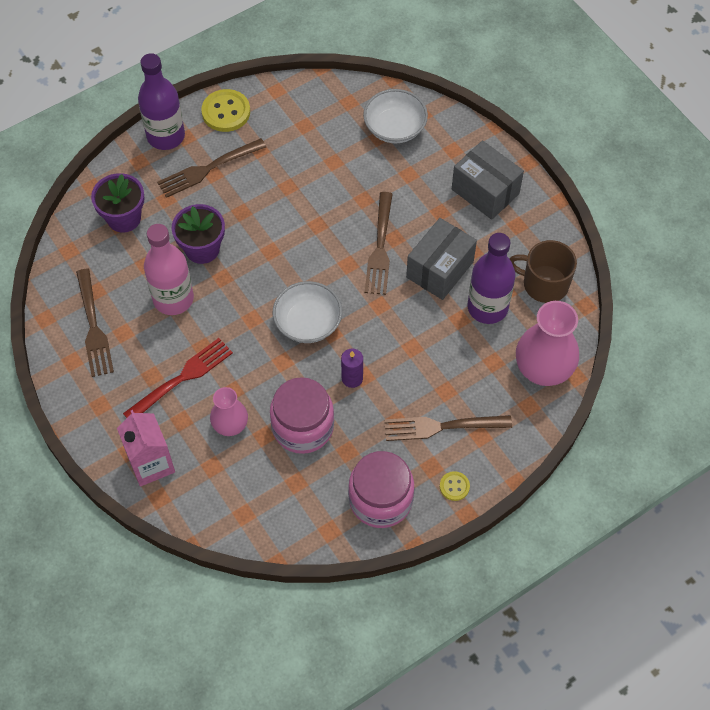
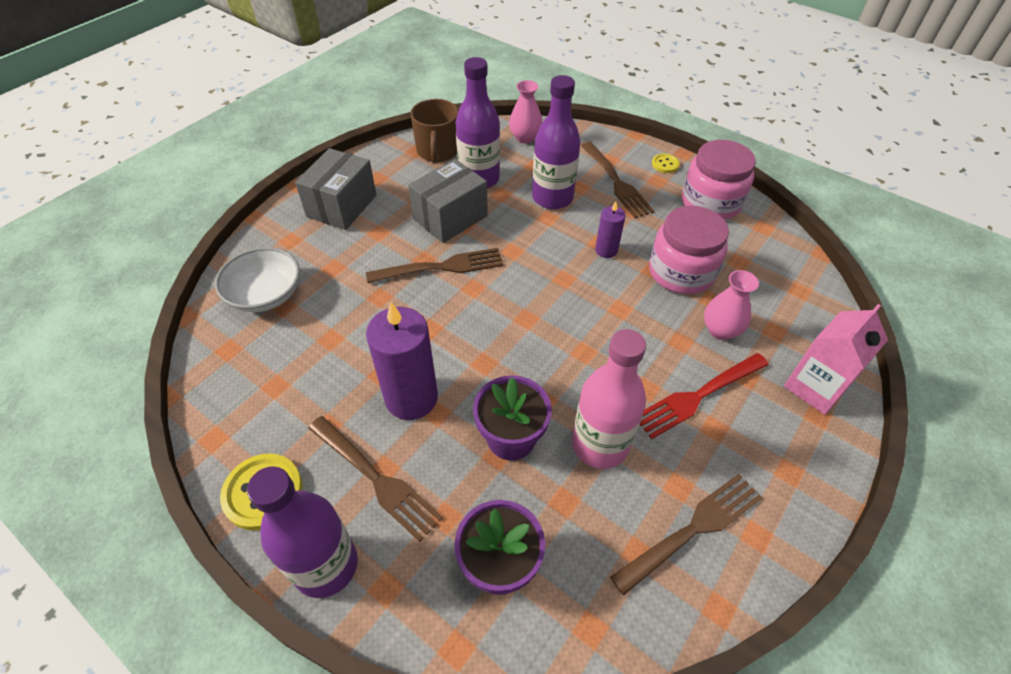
camera: 110 degrees left, 10 degrees down
(181, 379) = (699, 395): red fork -> red fork turned 60 degrees counterclockwise
(260, 200) = (411, 398): none -> purple candle
(308, 322) = (562, 301): white bowl -> none
(438, 361) = (552, 198): none -> purple bottle
(440, 269) = (450, 217): grey box -> grey box turned 60 degrees counterclockwise
(543, 369) = (525, 138): pink vase -> pink vase, size x0.59

